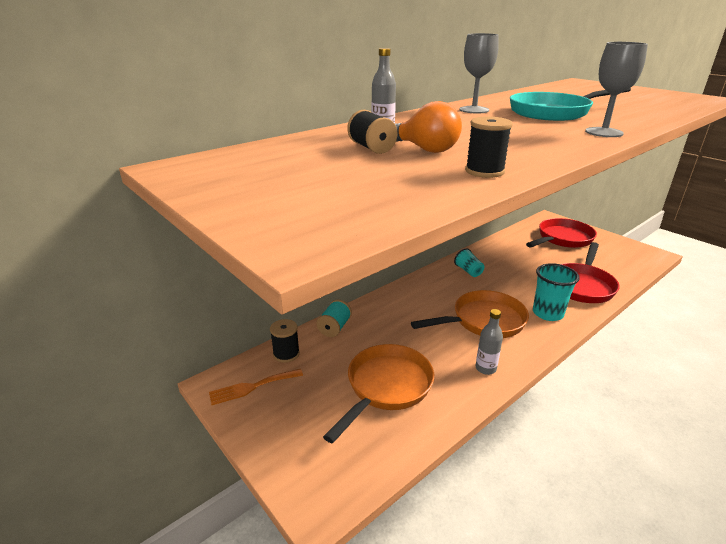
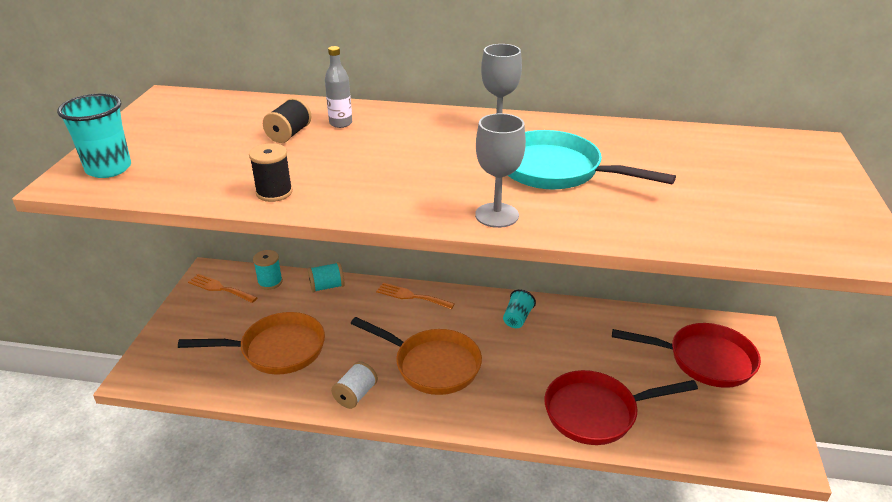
camera: 50 degrees right, 5 degrees up
(286, 354) = (270, 282): black spool -> turquoise spool
(397, 297) = (411, 296): none -> orange fork
(425, 149) = (311, 154): orange light bulb -> none
(485, 368) = (355, 395): grey bottle -> white spool
(547, 313) = (498, 404): turquoise cup -> turquoise cup (109, 169)

